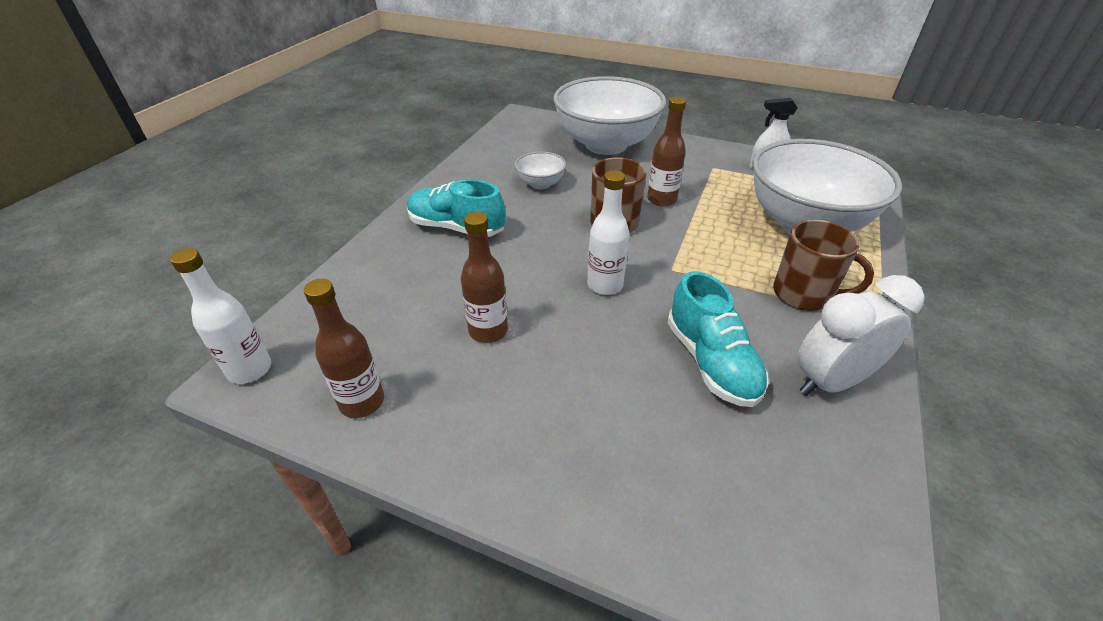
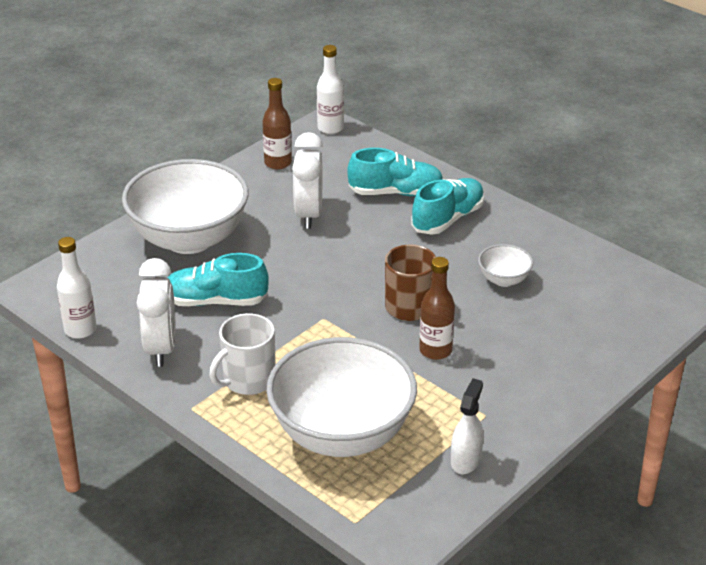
camera: 110 degrees right, 5 degrees down
(415, 271) = (396, 193): none -> turquoise shoe
(488, 331) = (309, 215): brown bottle -> white clock
(605, 285) = (325, 277): white bottle -> white bottle (80, 330)
(606, 144) = (577, 348): white bowl -> white bowl (189, 239)
(804, 294) = (248, 380): brown mug -> white mug

